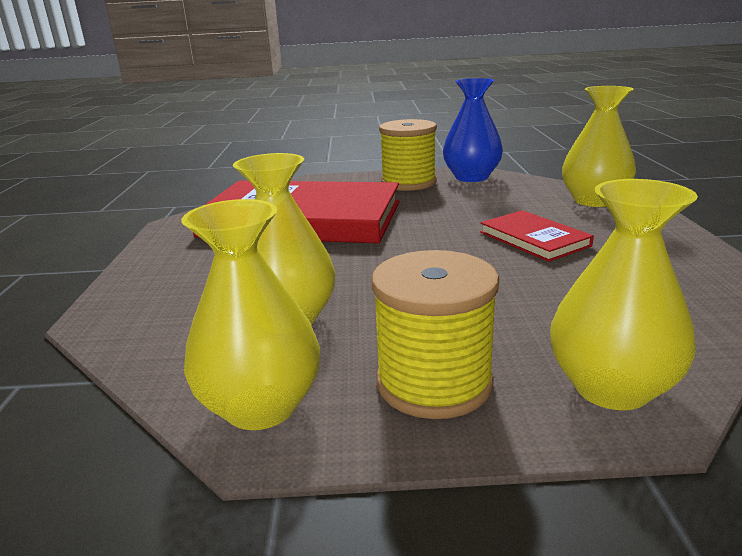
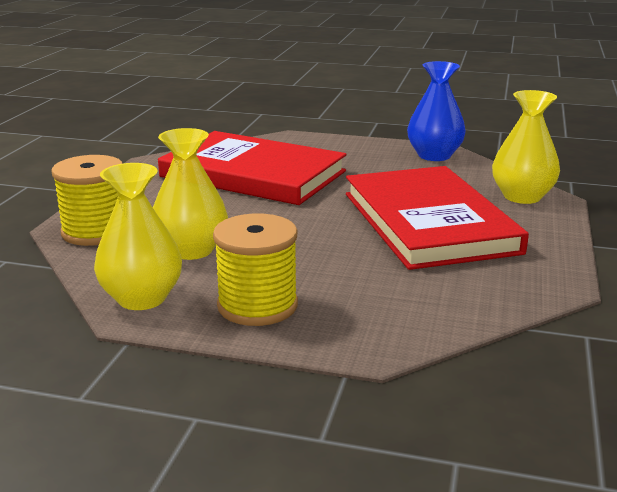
camera: 15 degrees right, 0 degrees up
(408, 183) = (371, 153): yellow spool -> yellow spool (95, 232)
(534, 239) = (428, 222): red book -> red book, size x2.20
(611, 387) = (370, 330): yellow vase -> none

